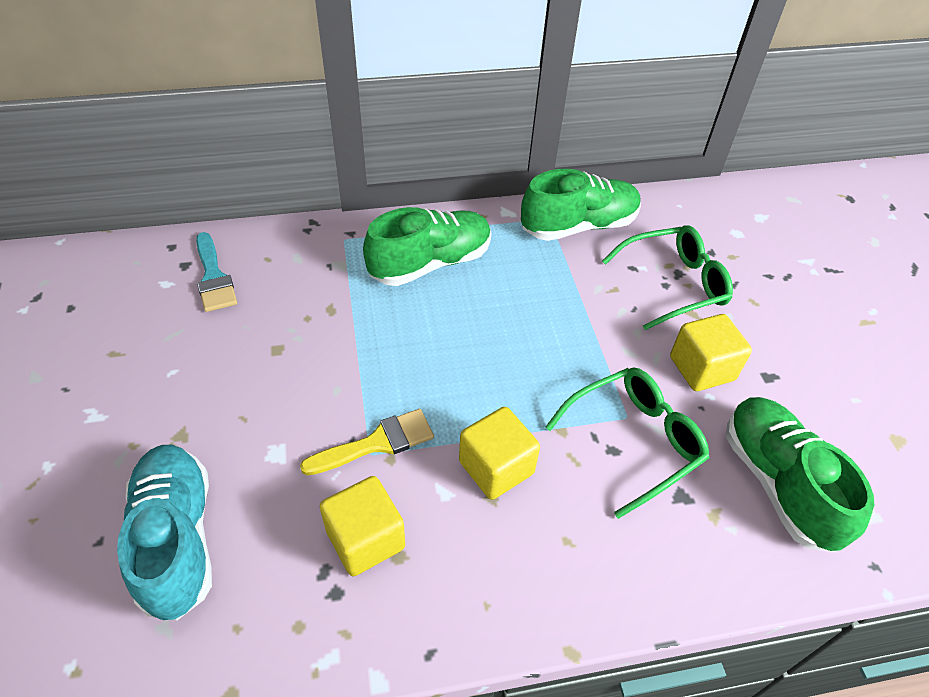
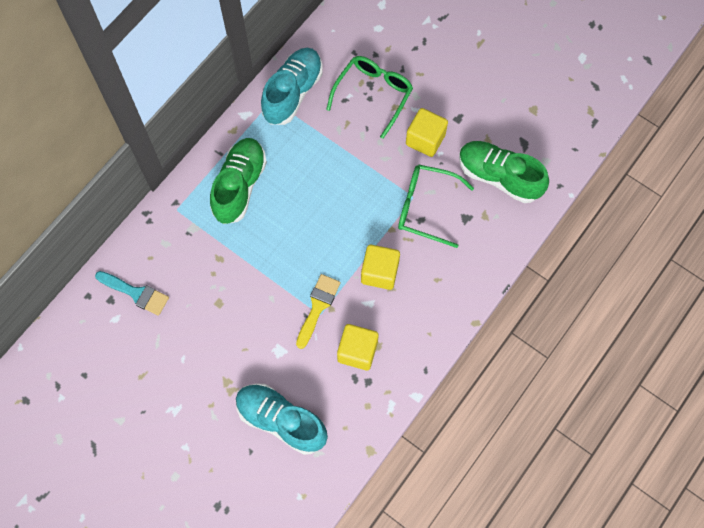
camera: 40 degrees left, 20 degrees up
(578, 226) = (292, 93): green shoe -> turquoise shoe
(634, 441) = (426, 207): green glasses -> green glasses turned 90 degrees counterclockwise

